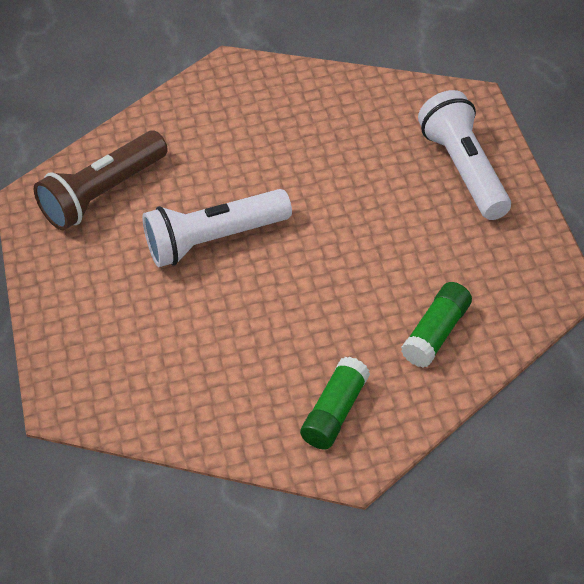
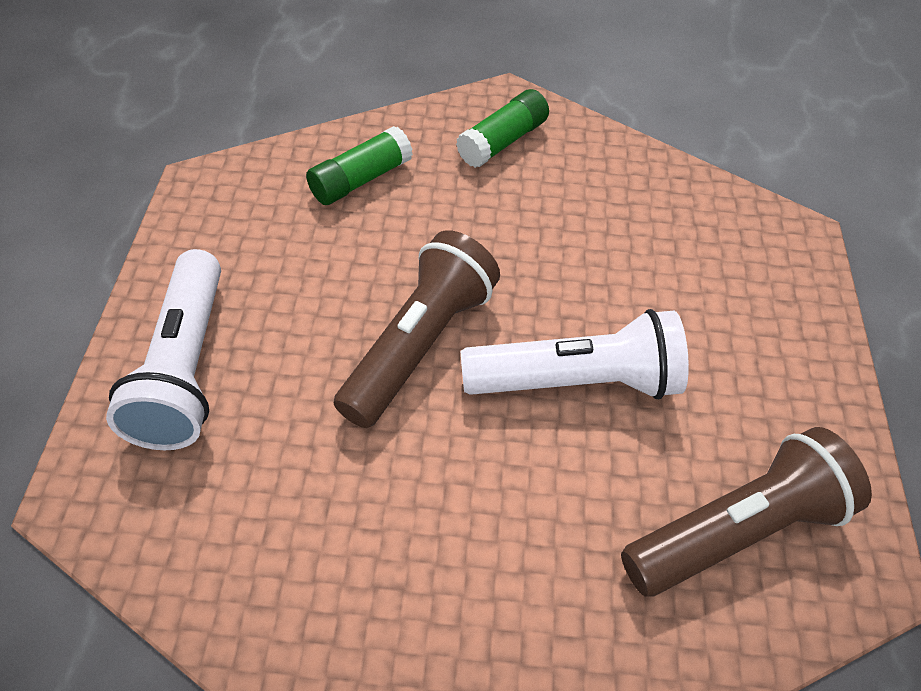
camera: 170 degrees left, 5 degrees up
(327, 229) = (419, 345): none -> brown flashlight

